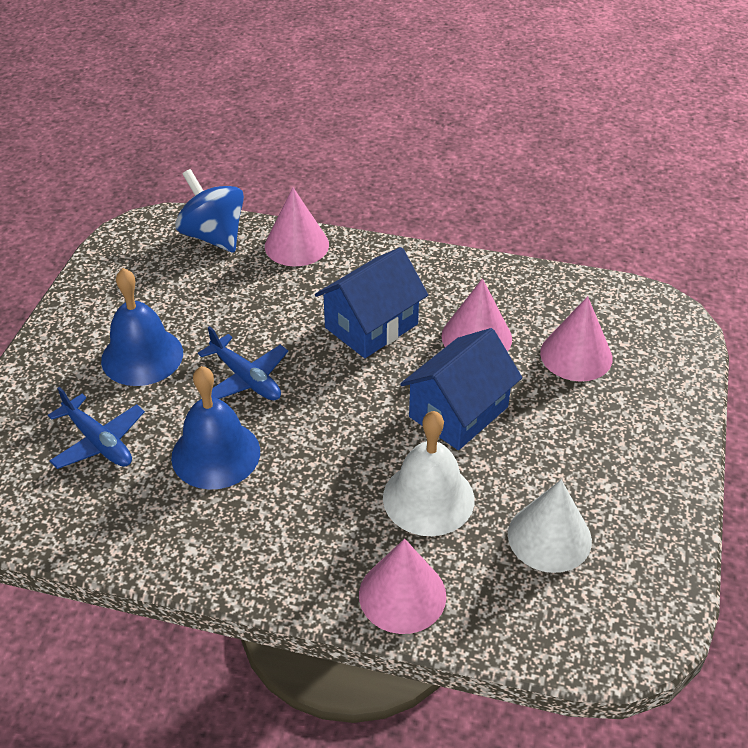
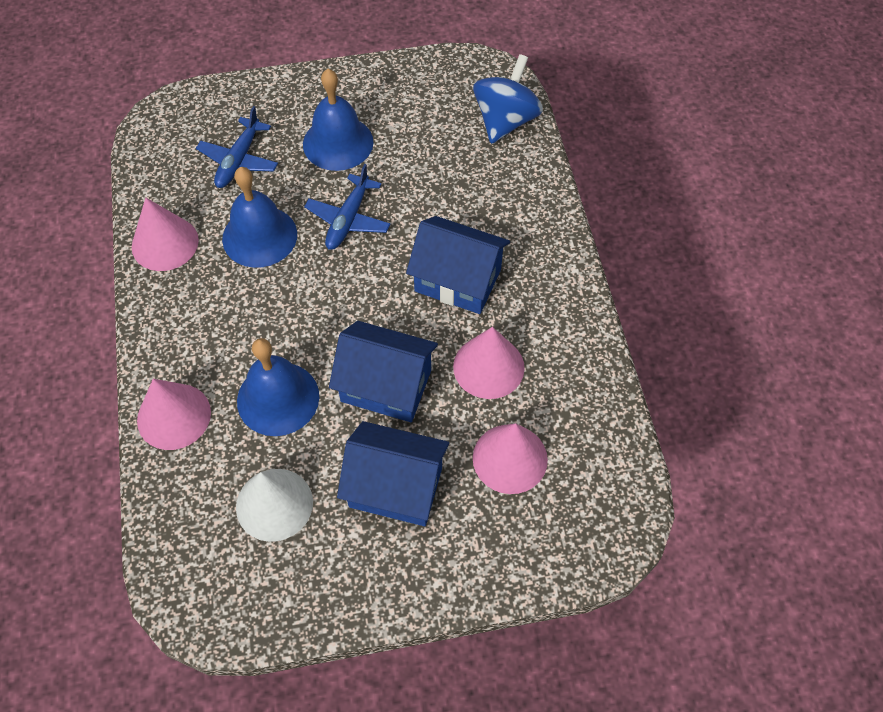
camera: 65 degrees right, 15 degrees up
(296, 245) = (531, 183): pink cone -> pink cone (165, 243)
(428, 498) = (278, 398): white bell -> blue bell
(570, 439) = (395, 487): none -> blue house

